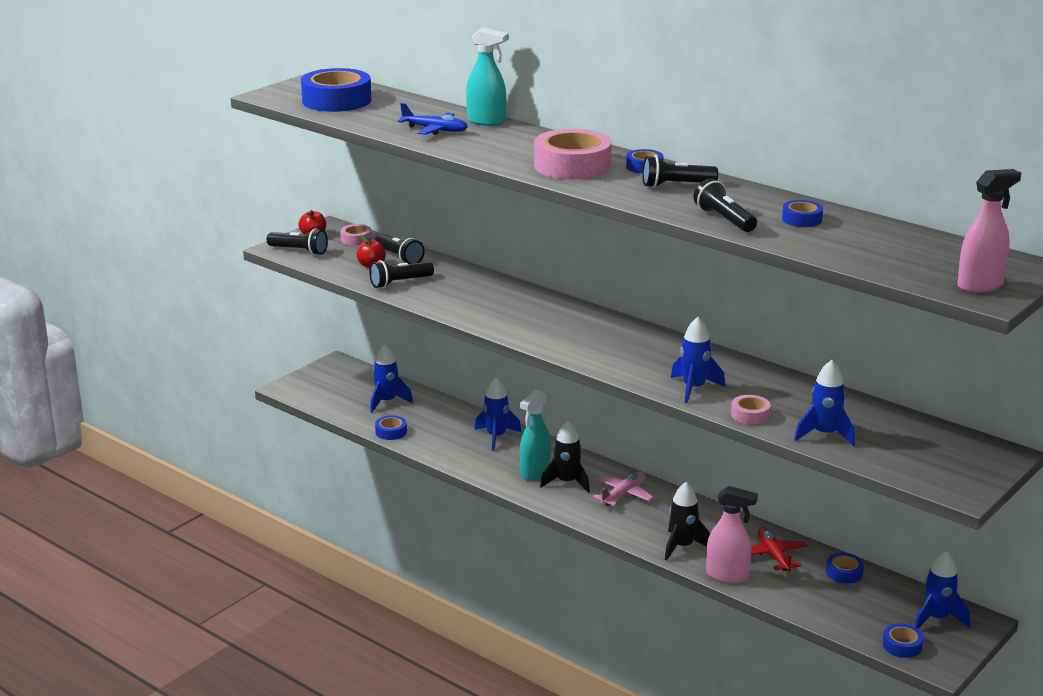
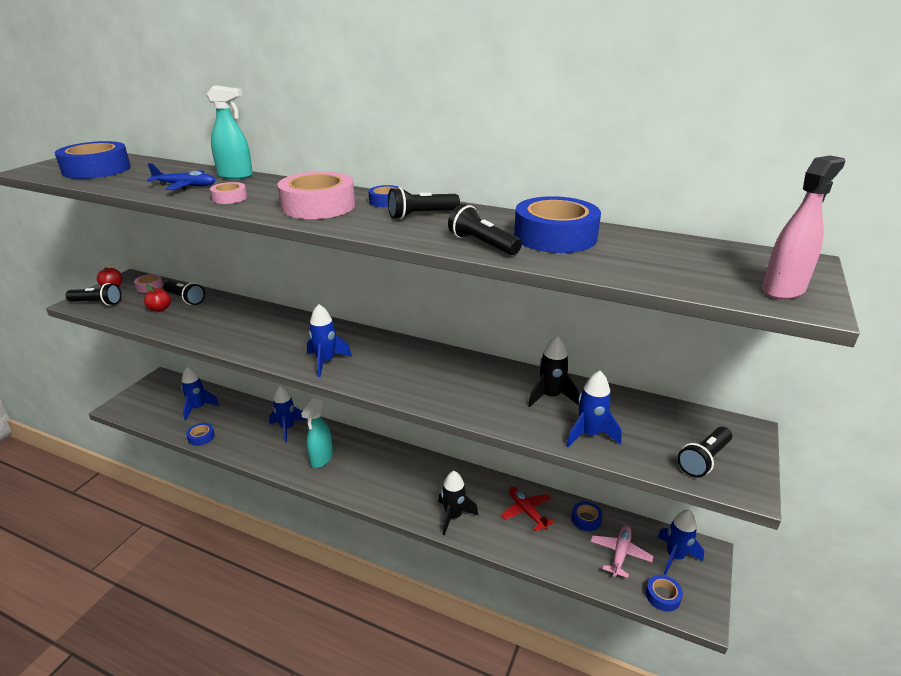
camera: 15 degrees left, 5 degrees up
(400, 283) = (184, 323): black flashlight -> black flashlight (704, 460)
(567, 482) = (348, 464): black rocket -> black rocket (550, 396)
(623, 494) = (395, 468): pink plane -> pink plane (620, 553)
(694, 388) = (457, 399): blue rocket -> blue rocket (326, 361)
(727, 576) = (497, 543): pink spray bottle -> none
(750, 415) = (516, 422): pink tape -> pink tape (229, 198)
(802, 219) = (555, 236): blue tape -> blue tape, size x2.10

